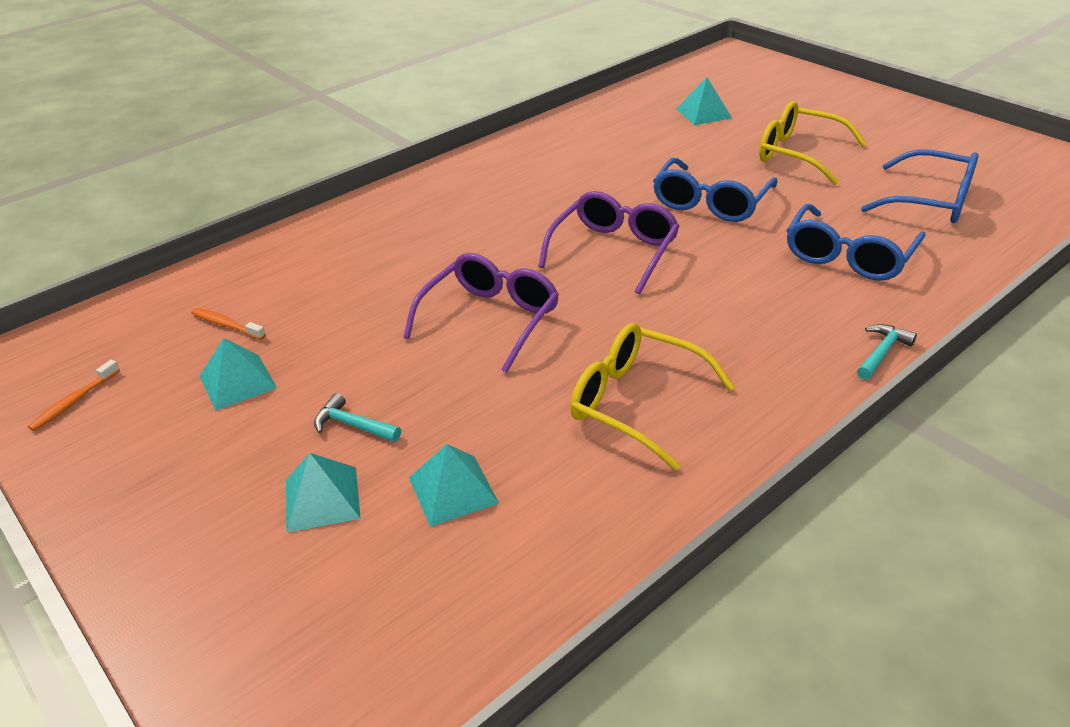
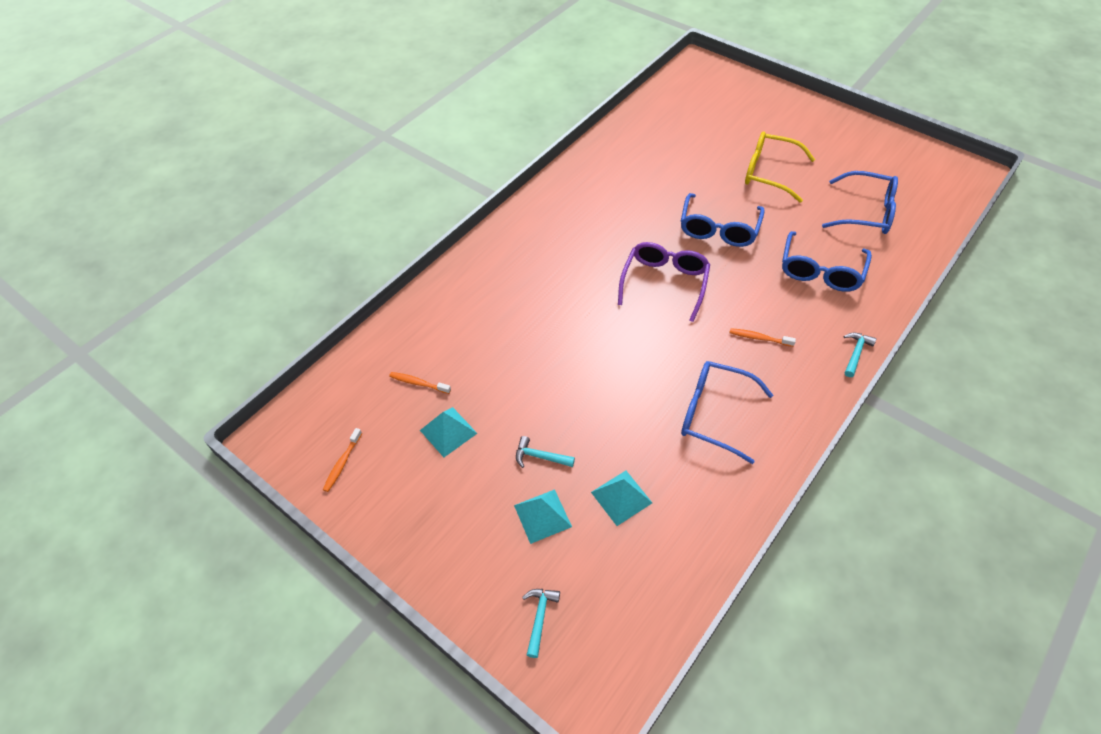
camera: 10 degrees left, 15 degrees up
(252, 636) = (539, 617): none -> turquoise hammer
(490, 319) = (599, 356): purple glasses -> none
(637, 403) = (715, 414): yellow glasses -> blue glasses
(703, 113) = (692, 134): turquoise pyramid -> none
(733, 321) = (759, 338): none -> orange toothbrush

